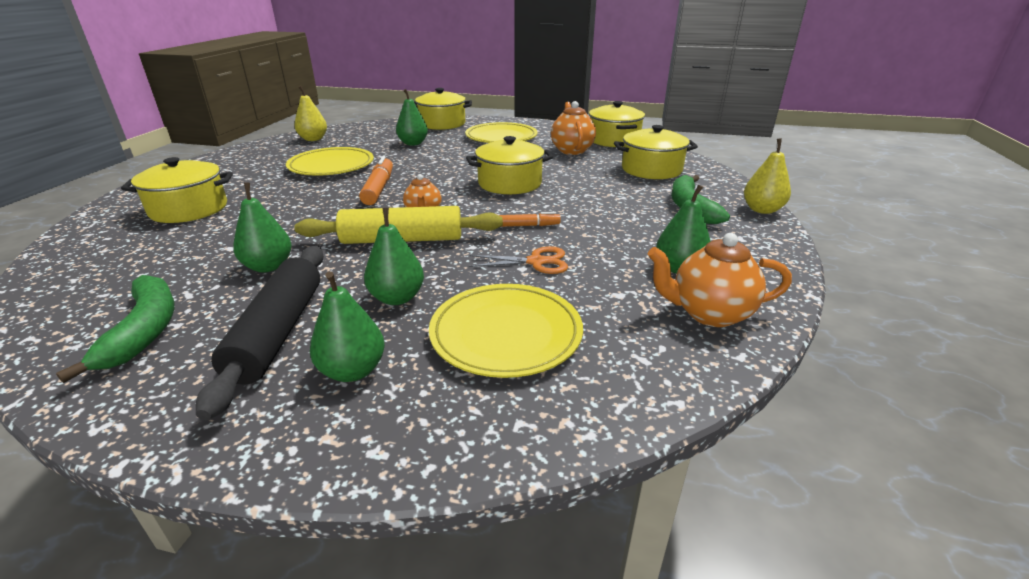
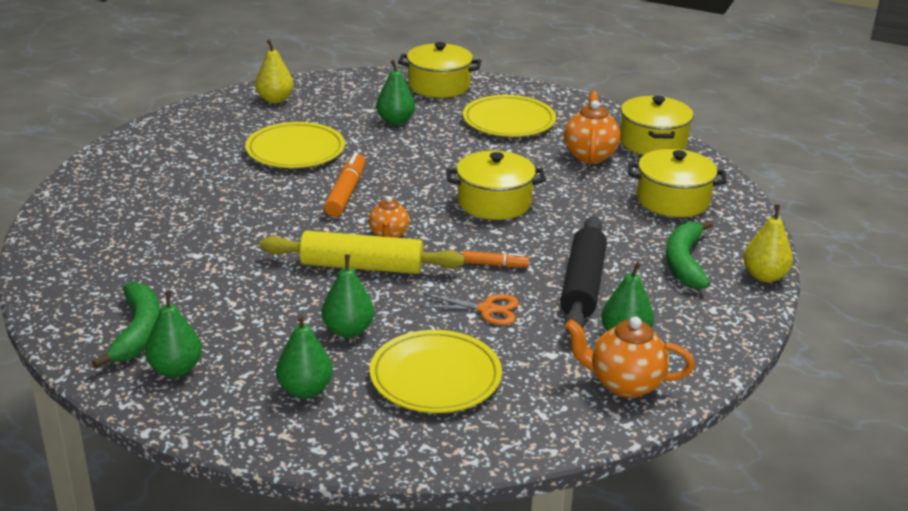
camera: 10 degrees right, 0 degrees up
(189, 209) = (149, 199): yellow pot -> none
(268, 266) = (234, 281): green pear -> green pear (176, 369)
(278, 332) = (246, 349): black rolling pin -> black rolling pin (583, 285)

